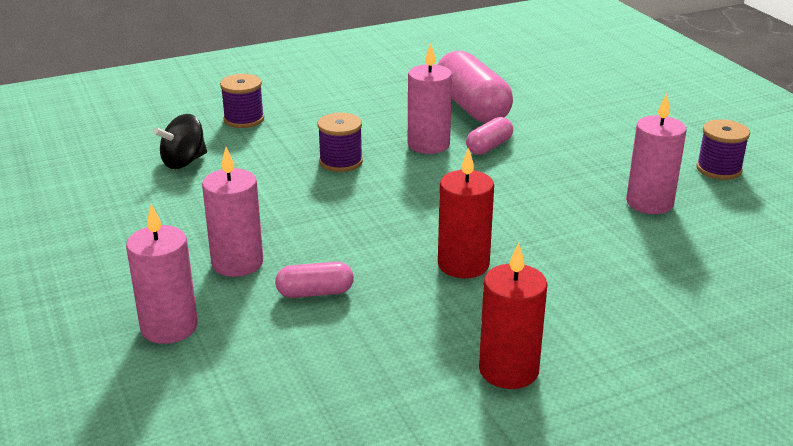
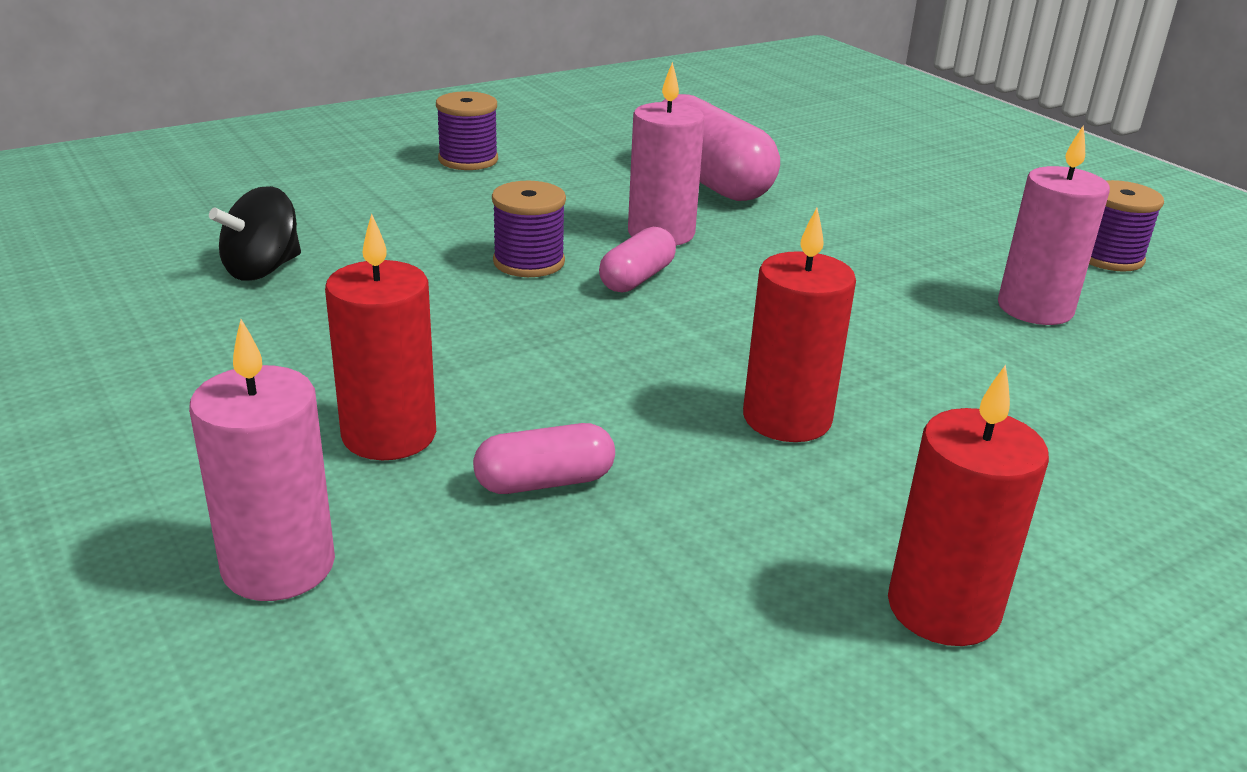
camera: 10 degrees left, 0 degrees up
(237, 263) = (389, 435): pink candle -> red candle
(244, 119) = (353, 203): purple spool -> purple spool (468, 160)
(489, 147) = (756, 234): pink capsule -> pink capsule (637, 278)

